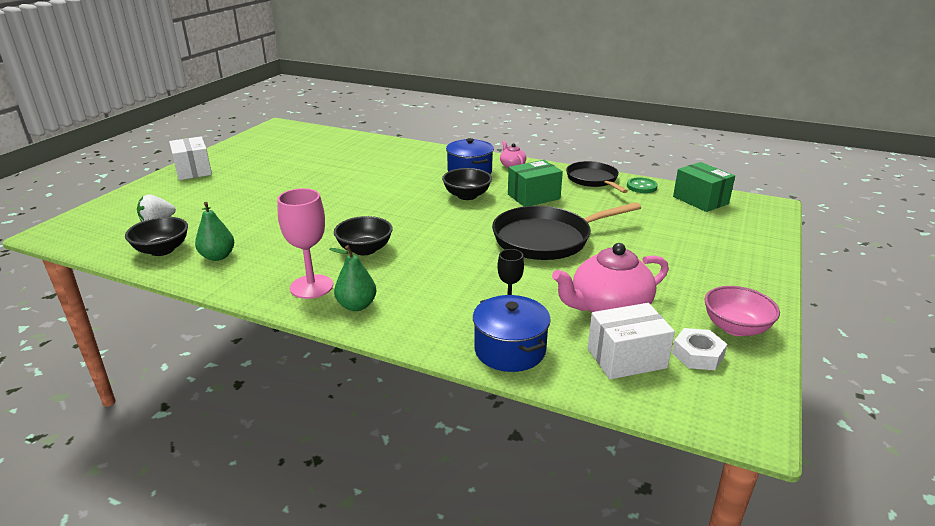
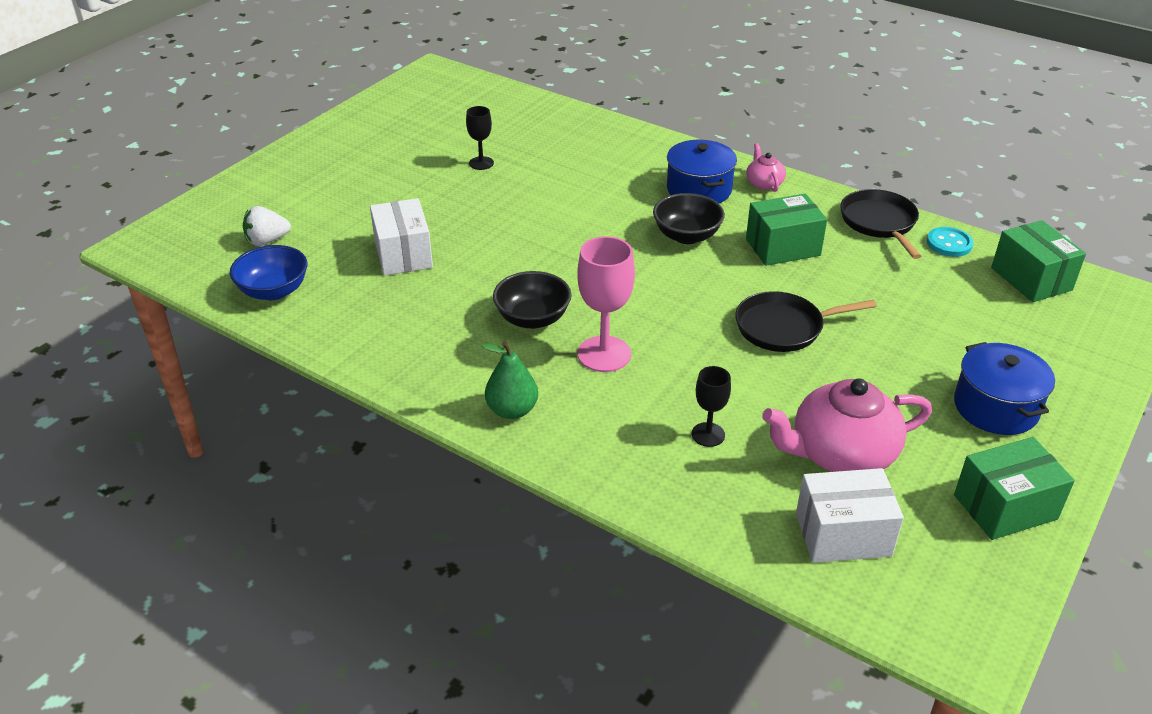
camera: 10 degrees right, 10 degrees up
(162, 250) = (274, 291): black bowl -> blue bowl
(193, 170) = (314, 152): white box -> white box (403, 254)
(218, 256) = (343, 310): green pear -> none
(311, 287) = (458, 373): pink goblet -> pink goblet (604, 354)
(316, 168) = (481, 163): none -> black goblet
(510, 350) = (695, 502): blue pot -> blue pot (996, 407)
(546, 239) = (783, 327): black pan -> black pan, size x0.64
(641, 187) = (949, 244): green button -> turquoise button
(697, 355) = (939, 542): white nut -> none
(735, 328) = (1005, 507): pink bowl -> green box

